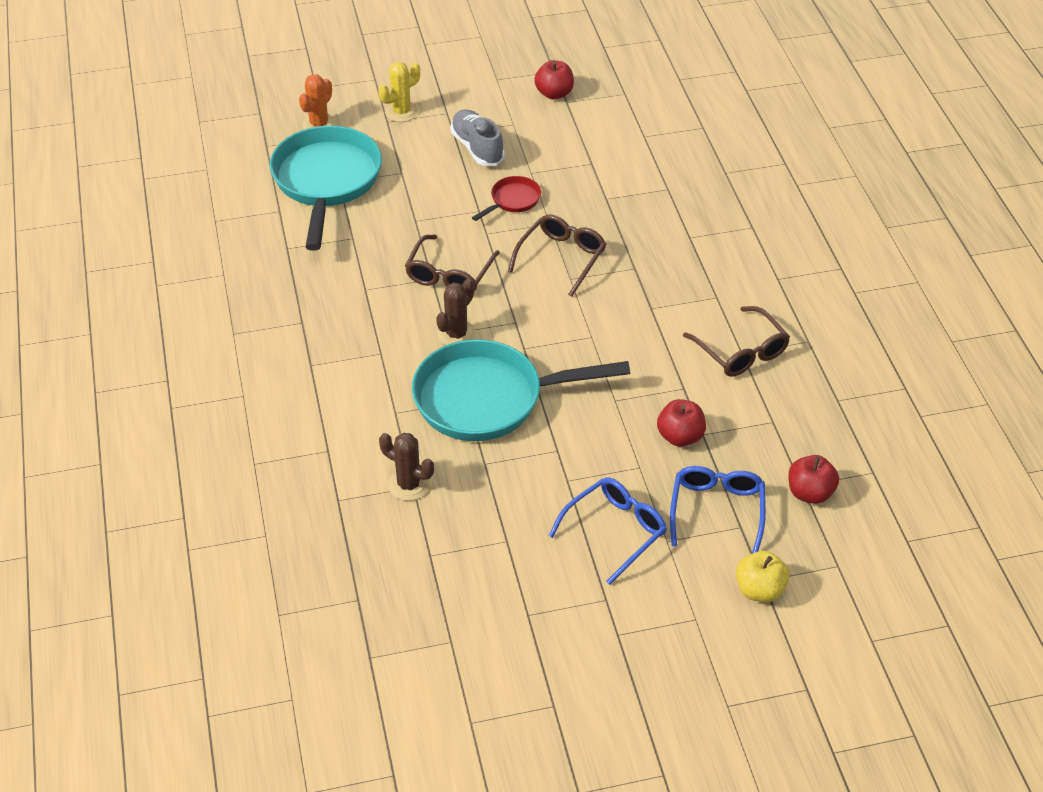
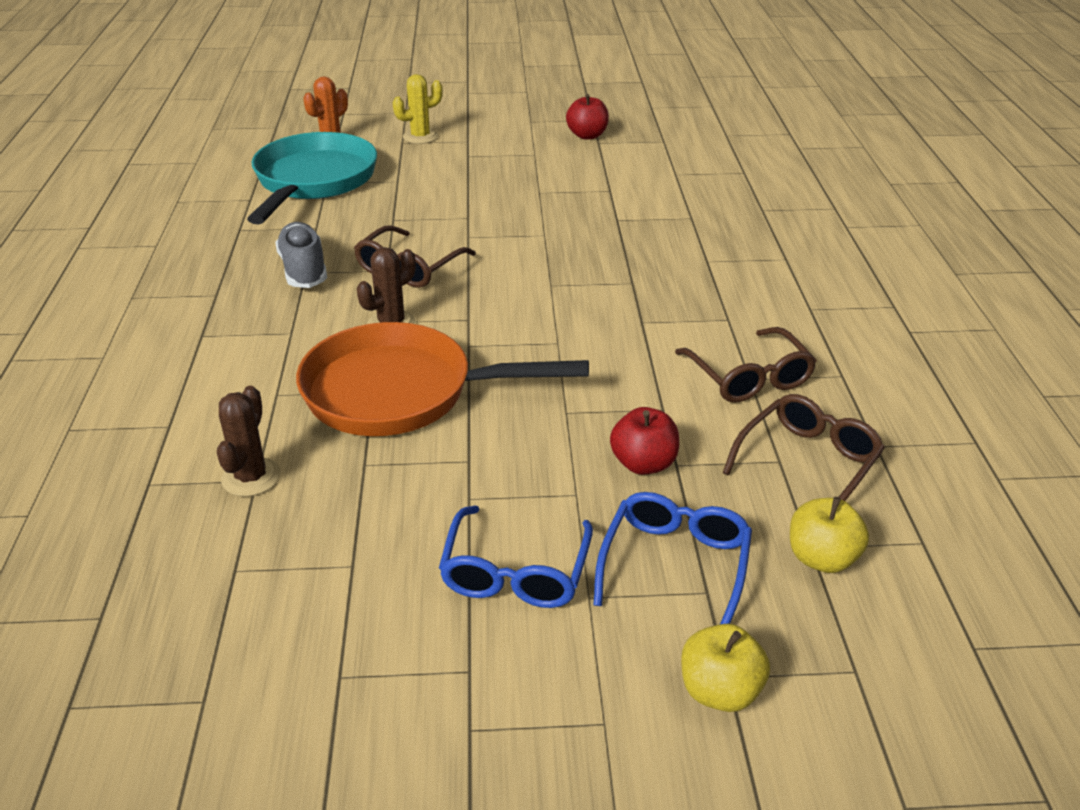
camera: 10 degrees right, 10 degrees down
(409, 485) = (251, 477): brown cactus -> brown cactus turned 60 degrees clockwise
(477, 148) = (488, 169): grey shoe -> grey shoe (303, 270)
(487, 399) = (400, 392): turquoise pan -> orange pan
(513, 200) = (510, 212): red pan -> none
(561, 258) = (547, 265): brown glasses -> brown glasses (808, 462)
(615, 531) = (515, 573): blue glasses -> blue glasses turned 135 degrees clockwise
(810, 493) = (822, 558): red apple -> yellow apple

